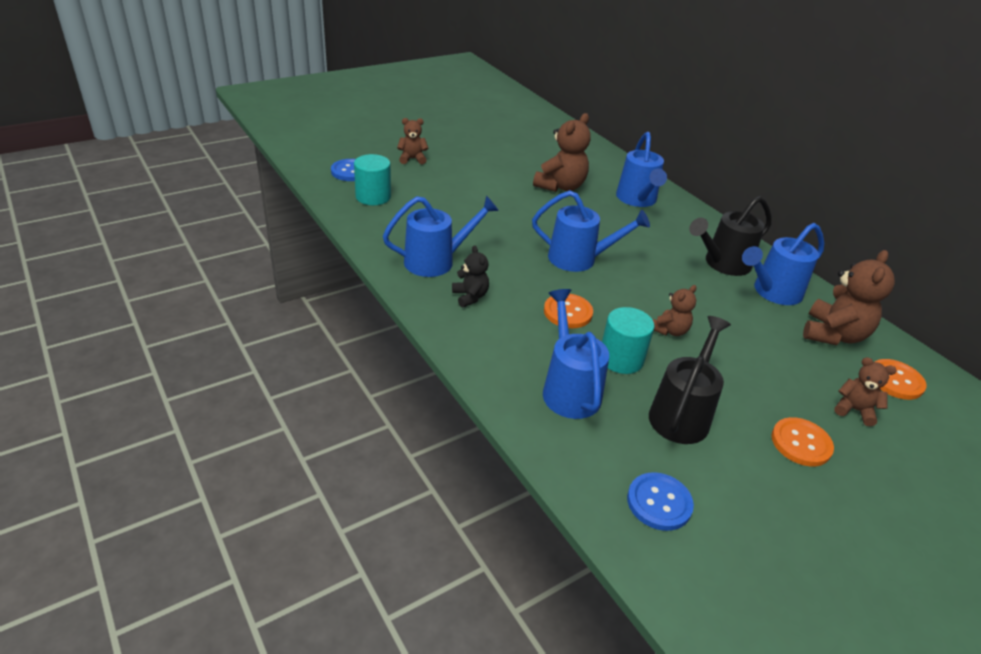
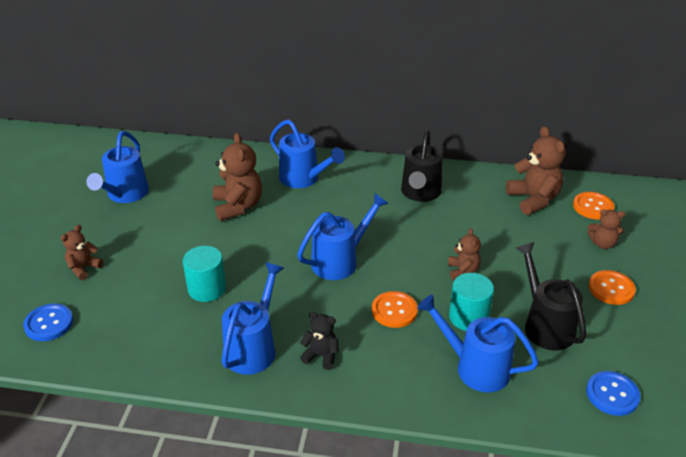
camera: 45 degrees left, 0 degrees up
(373, 197) = (111, 332): turquoise cylinder -> turquoise cylinder (207, 289)
(772, 292) = (470, 194): blue watering can -> blue watering can (125, 195)
(854, 410) = (602, 244): brown teddy bear -> brown teddy bear turned 150 degrees counterclockwise

